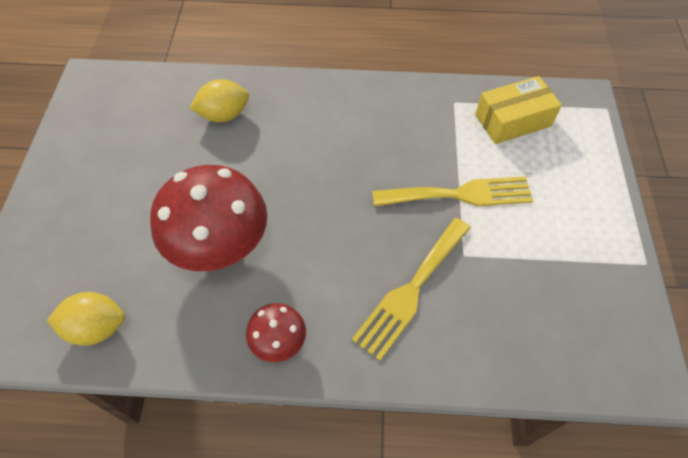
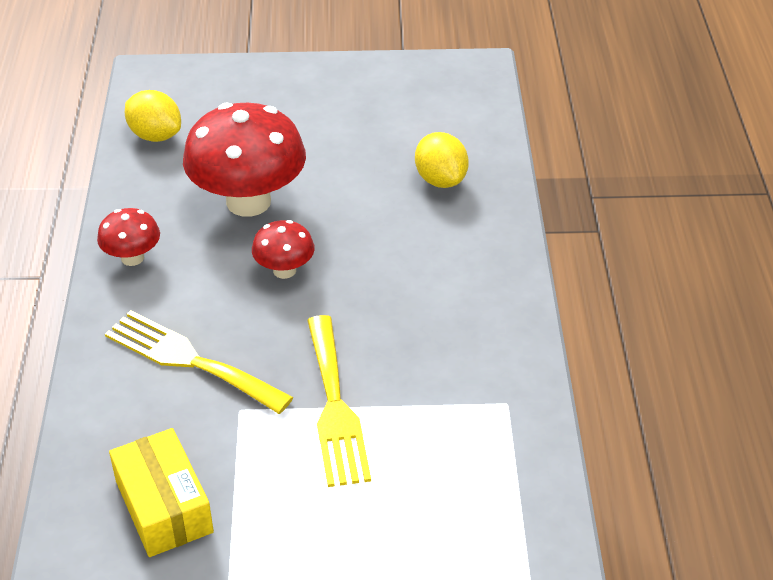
camera: 85 degrees right, 15 degrees down
(97, 327) = (155, 135): yellow lemon -> yellow lemon turned 45 degrees counterclockwise
(312, 221) = (284, 270): none -> red mushroom
(513, 120) = (482, 473): yellow box -> yellow box (164, 506)

